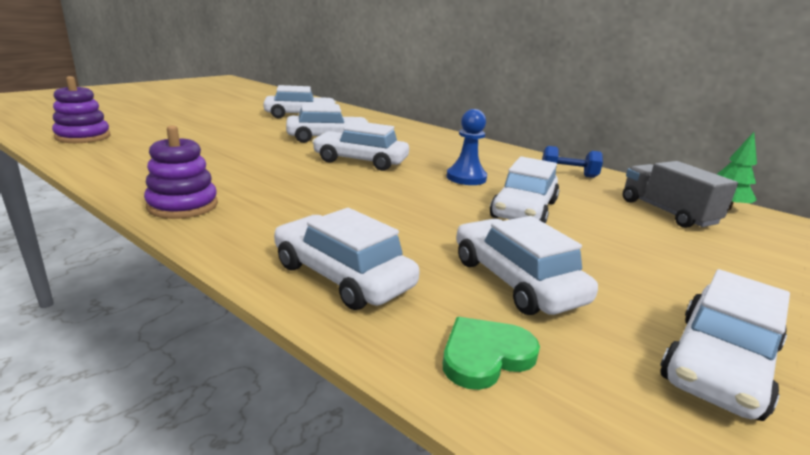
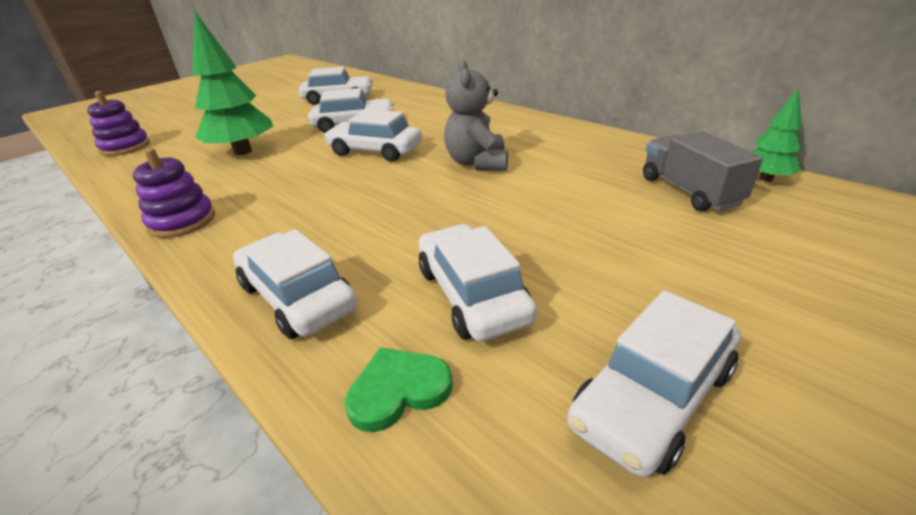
camera: 10 degrees right, 10 degrees up
(220, 151) = (243, 151): none -> green tree
(466, 178) = (477, 163): blue pawn -> grey teddy bear
(524, 210) = (522, 200): white car -> none
(568, 174) = (595, 148): blue dumbbell -> none

